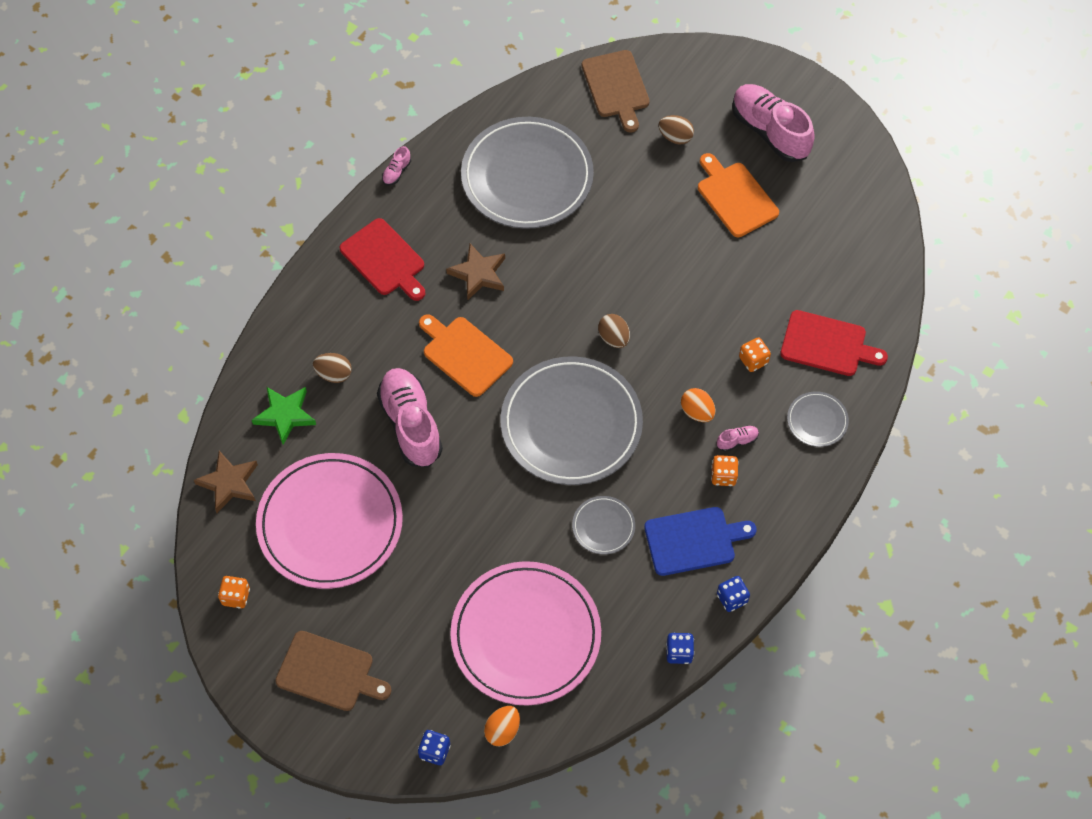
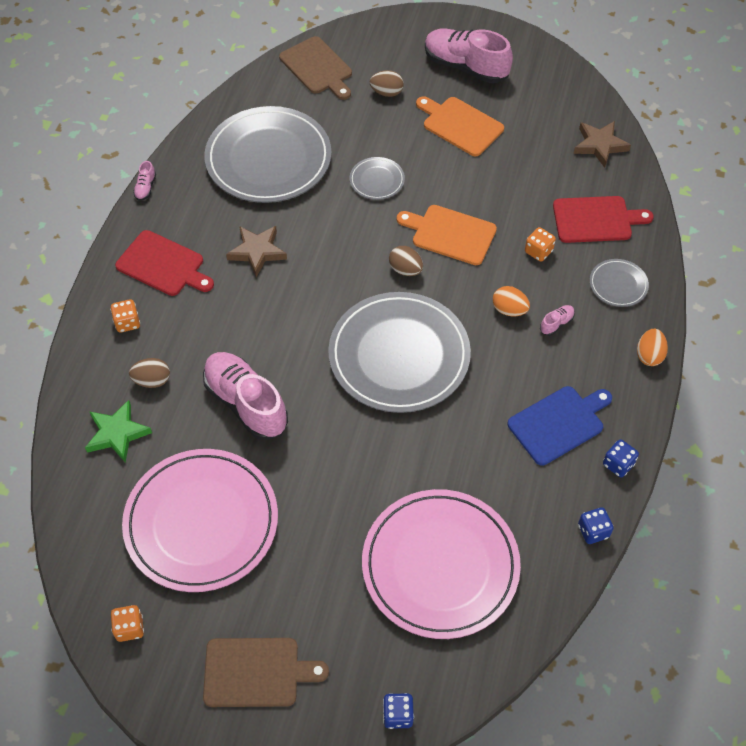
camera: 20 degrees left, 5 degrees down
(229, 483) = (82, 517): brown star -> brown star (600, 145)
(465, 354) = (273, 324): orange cutting board -> orange cutting board (450, 234)
(502, 730) = (457, 668): orange egg -> orange egg (649, 355)
(603, 526) = (469, 438): grey plate -> grey plate (377, 180)
(723, 476) = (558, 357): orange dice -> orange dice (127, 323)

